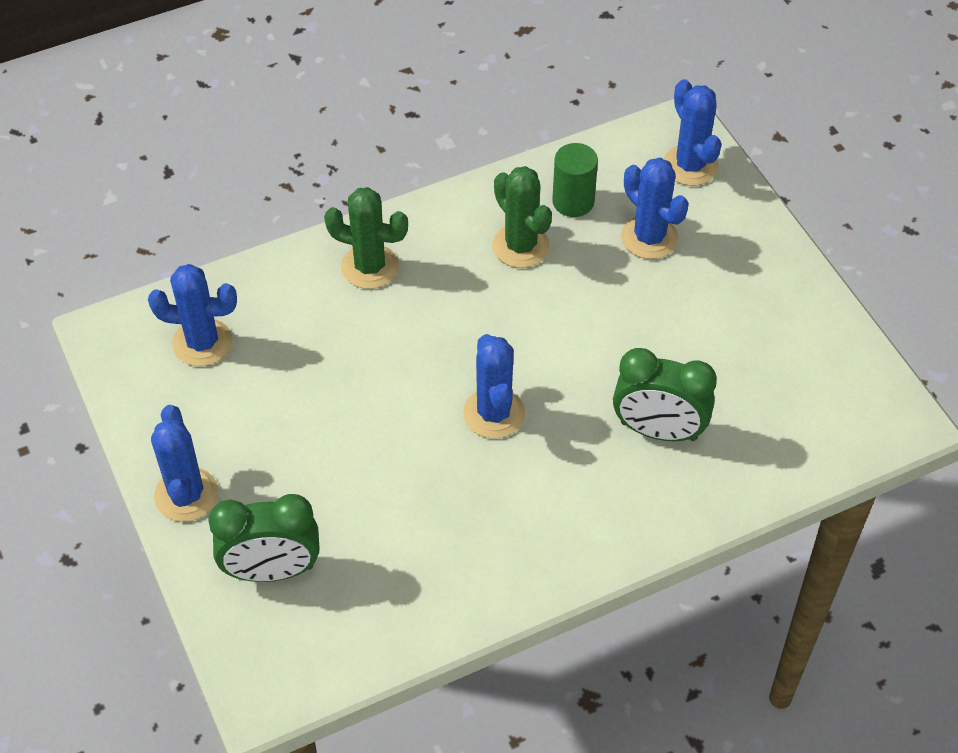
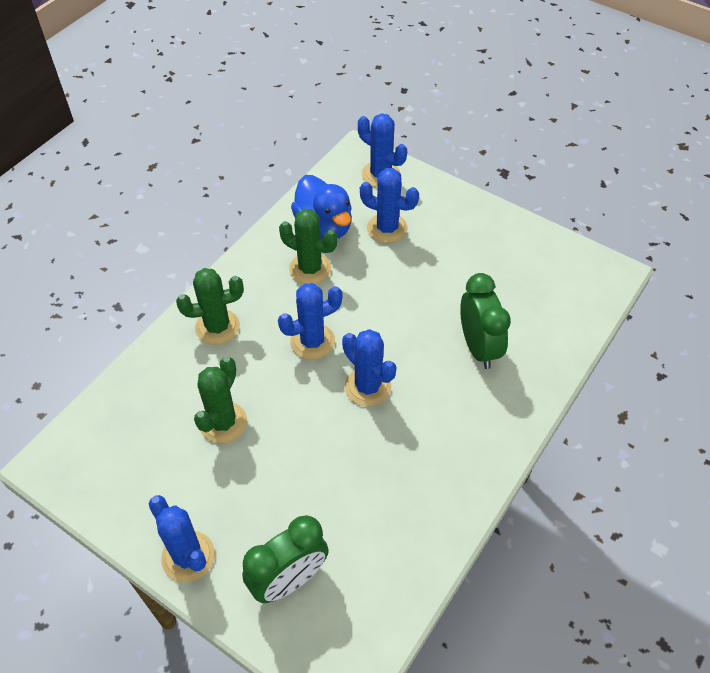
camera: 30 degrees left, 0 degrees up
(202, 343) = (129, 436): blue cactus -> blue cactus (312, 341)
(308, 375) = (223, 422): none -> green cactus
(573, 201) = (324, 226): green cylinder -> blue duck
(658, 431) = (478, 347): green clock -> green clock turned 90 degrees counterclockwise

